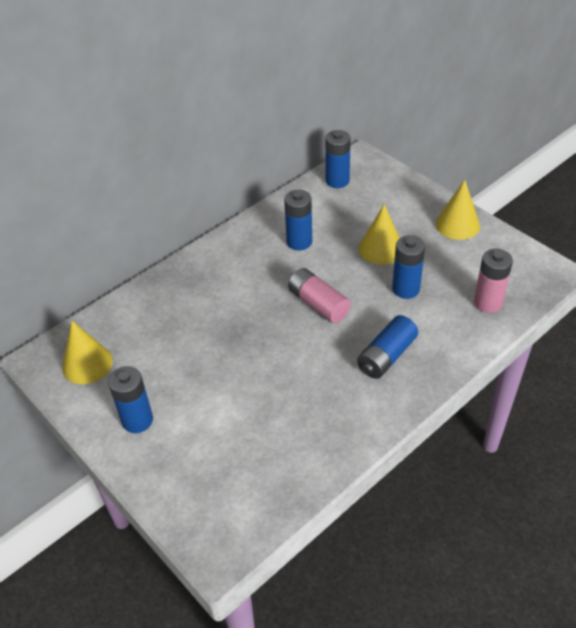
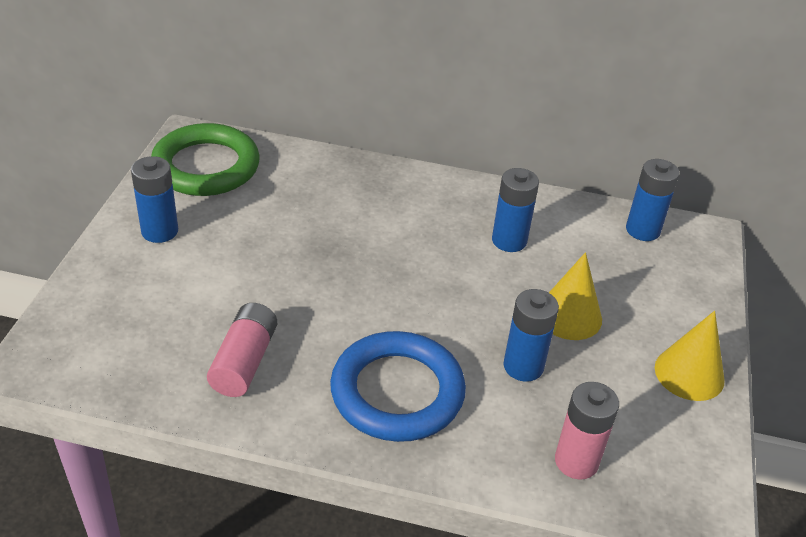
camera: 50 degrees right, 5 degrees down
(87, 364) = (206, 166): yellow cone -> green ring
(318, 304) = (427, 297): pink battery -> pink battery (244, 361)
(386, 356) = (397, 392): blue battery -> blue ring

